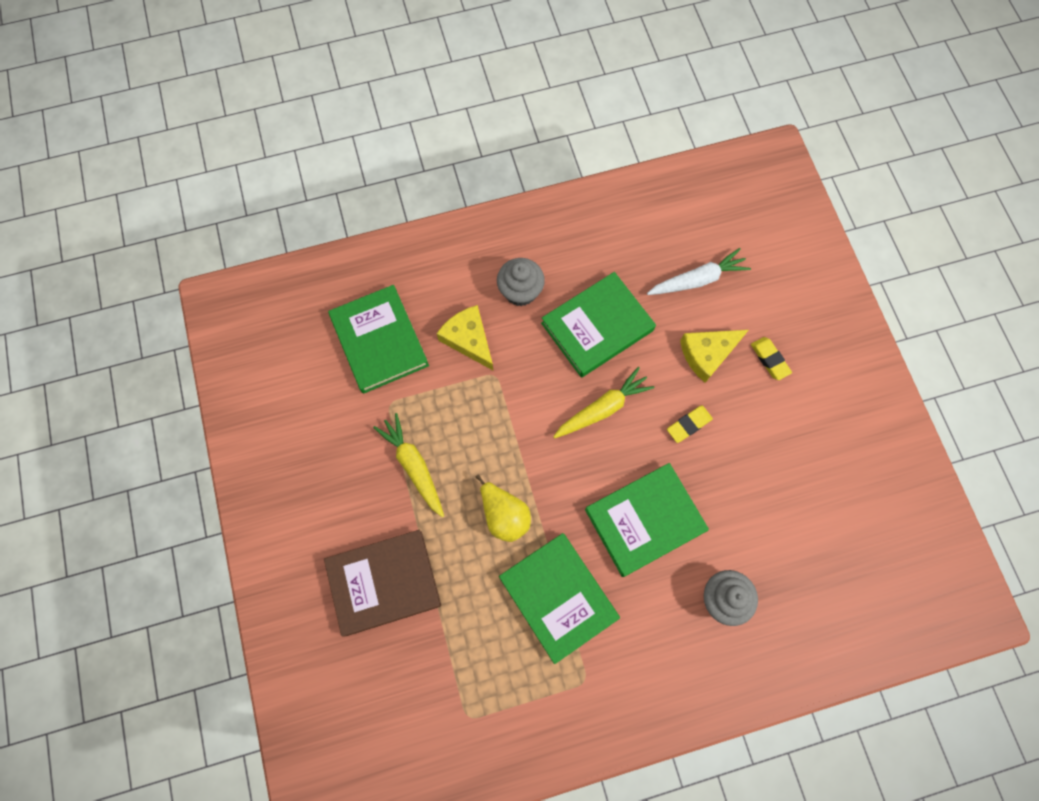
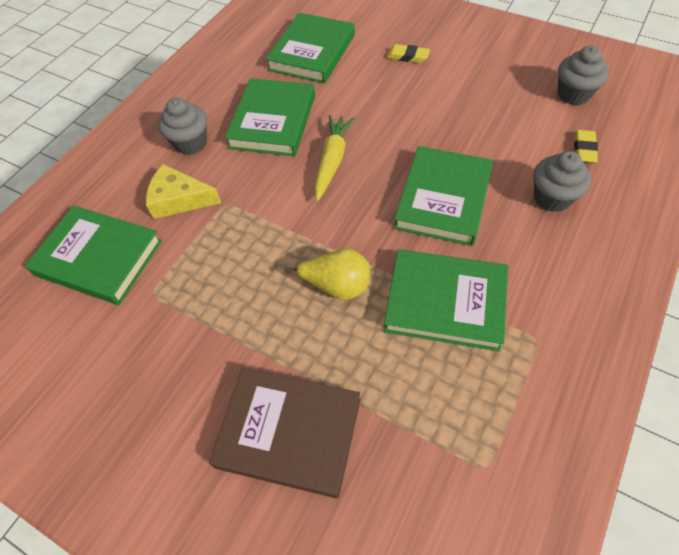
camera: 40 degrees left, 15 degrees down
(384, 582) = (289, 432): brown book -> brown book turned 75 degrees clockwise
(414, 466) = (222, 318): yellow carrot -> none
(689, 425) = (402, 124): yellow eraser -> yellow eraser (584, 149)
(697, 280) = (312, 52): white carrot -> green book
(707, 354) = (366, 81): yellow cheese -> none
(858, 530) = (573, 94): none -> grey cupcake

